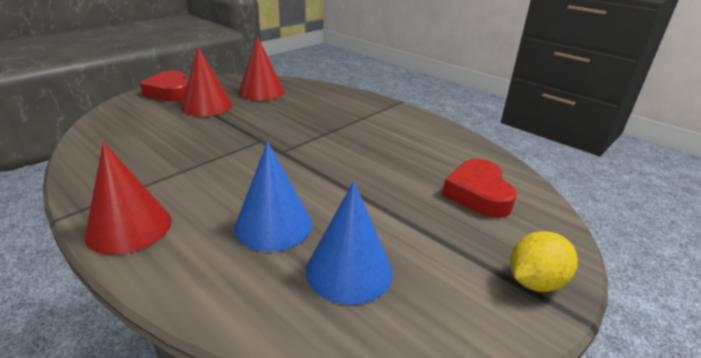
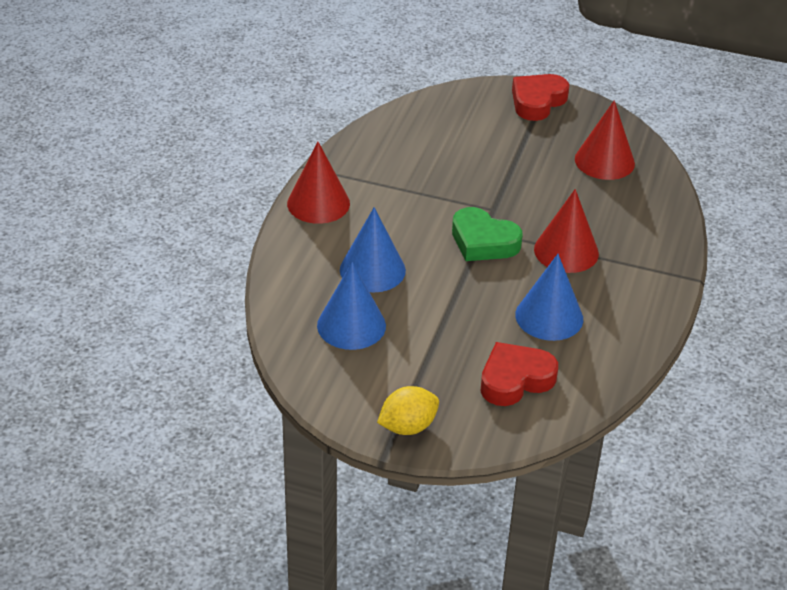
camera: 65 degrees right, 10 degrees up
(207, 106) = (530, 142): red cone -> red cone (566, 251)
(295, 155) = (483, 242): none -> green heart
(407, 156) = (549, 316): none -> blue cone
(535, 282) = (408, 427): yellow lemon -> yellow lemon turned 60 degrees counterclockwise

